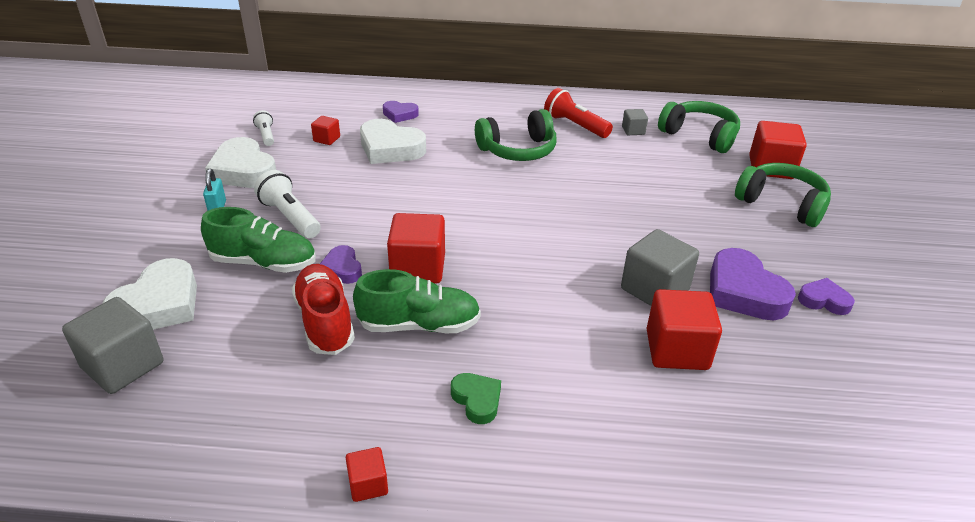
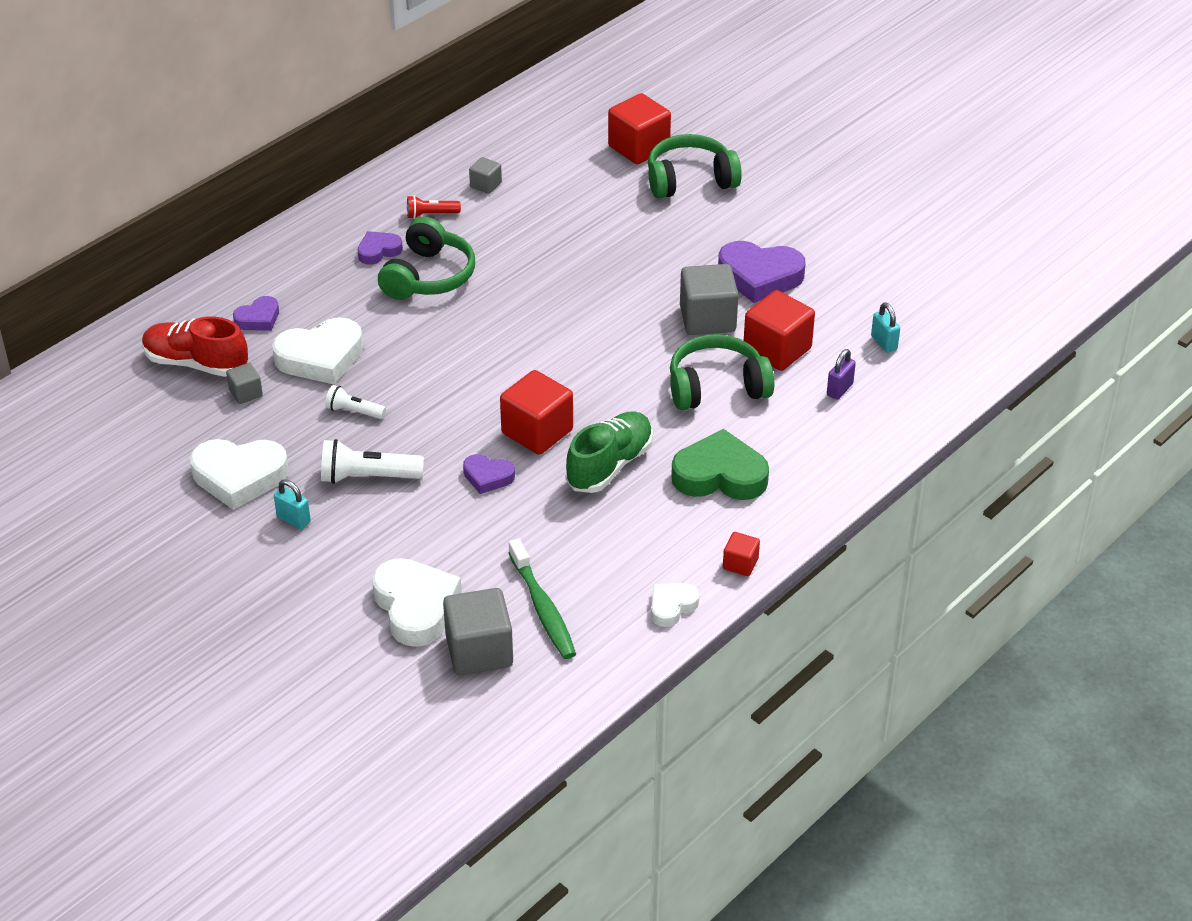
camera: 50 degrees left, 5 degrees up
(204, 376) = (542, 608): none -> green toothbrush
(264, 263) = (424, 521): green shoe -> none
(266, 135) = (181, 433): white flashlight -> white flashlight (354, 411)
(266, 464) = (672, 606): none -> white heart
(325, 321) = (548, 516): red shoe -> red shoe (196, 363)
(327, 139) = (246, 393): red cube -> grey cube
(477, 400) = (720, 475): green heart -> green heart, size x1.83
(575, 125) = (431, 215): red flashlight -> red flashlight, size x0.60
(685, 422) = (839, 390): none -> purple padlock
(699, 136) = (544, 152): green headphones -> green headphones (717, 387)
(787, 419) = (884, 343): none -> turquoise padlock
(823, 300) = (810, 245): purple heart -> purple heart (378, 251)

